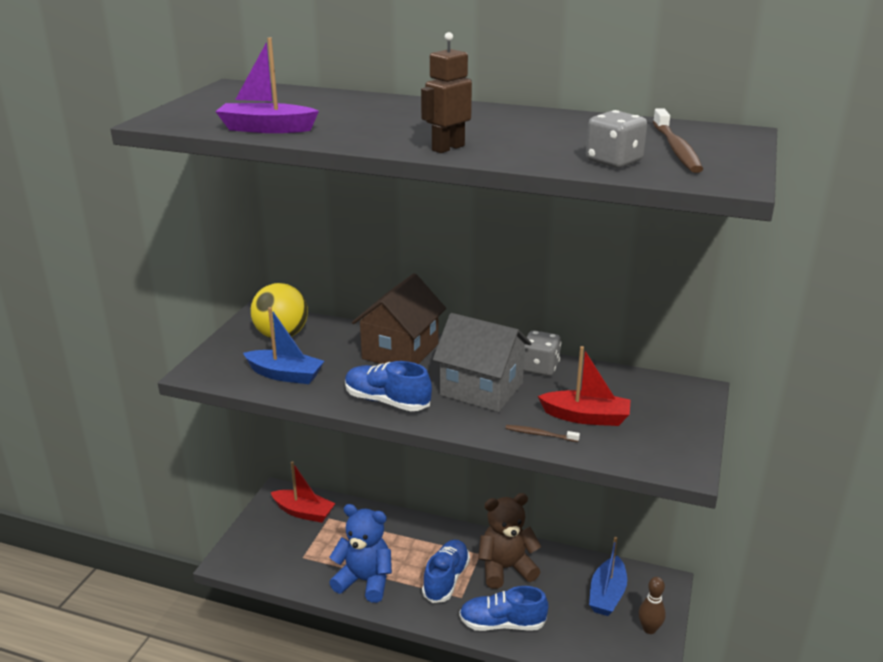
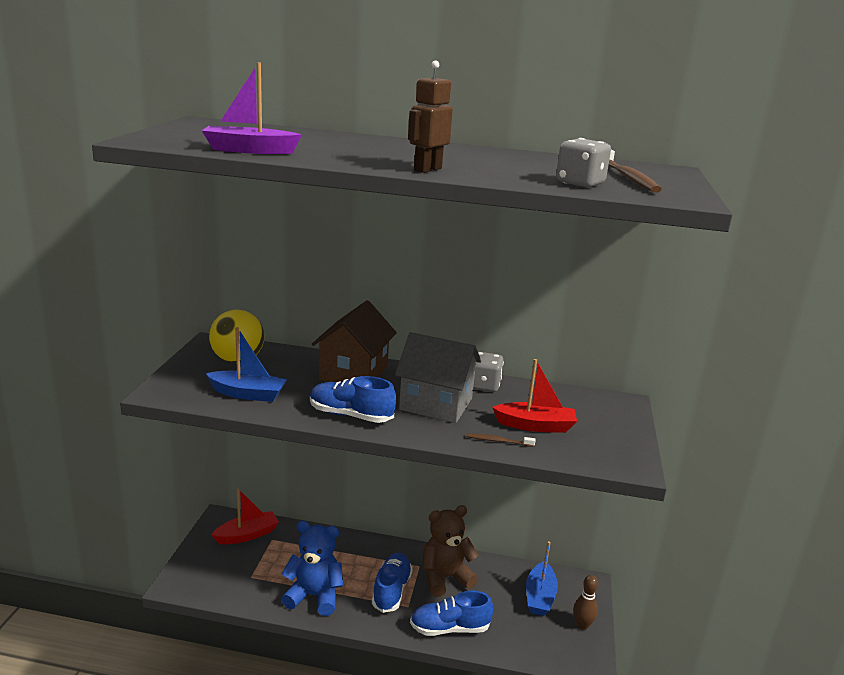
camera: 10 degrees left, 5 degrees down
(303, 512) = (247, 535): red boat -> red boat turned 45 degrees counterclockwise

